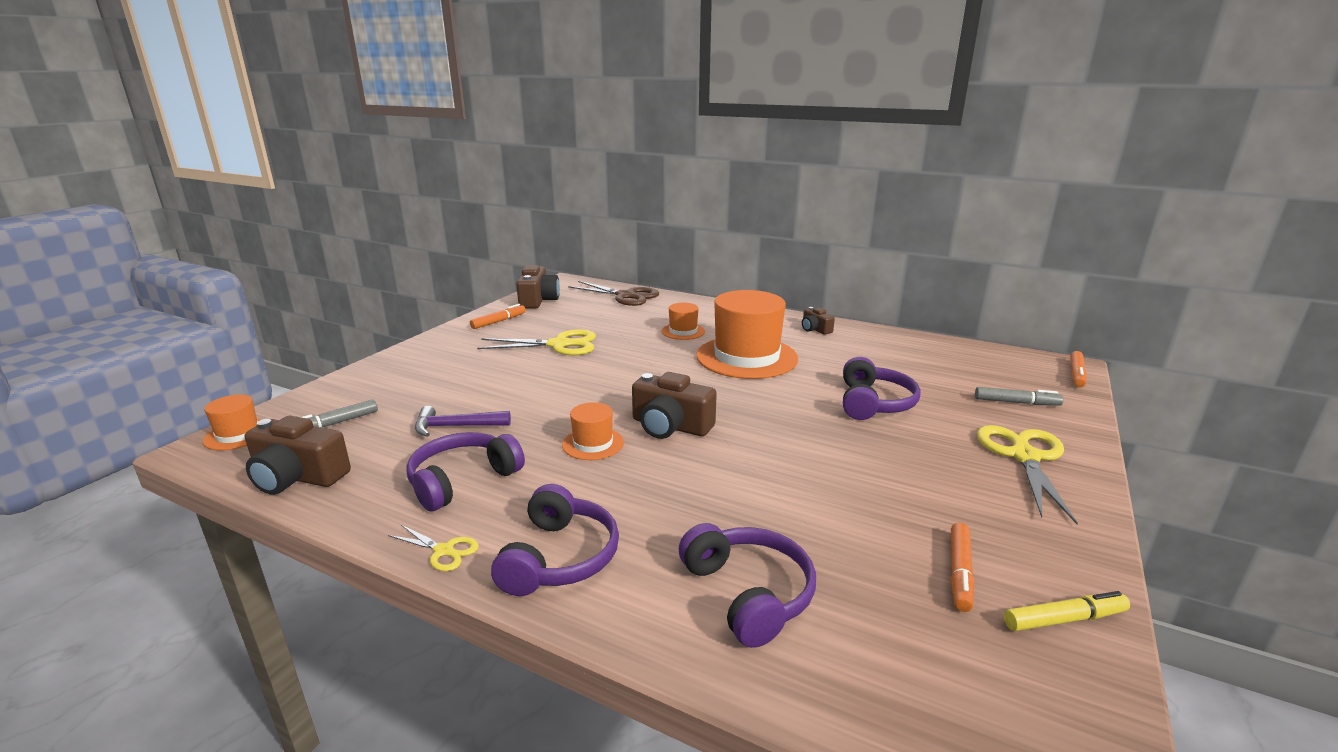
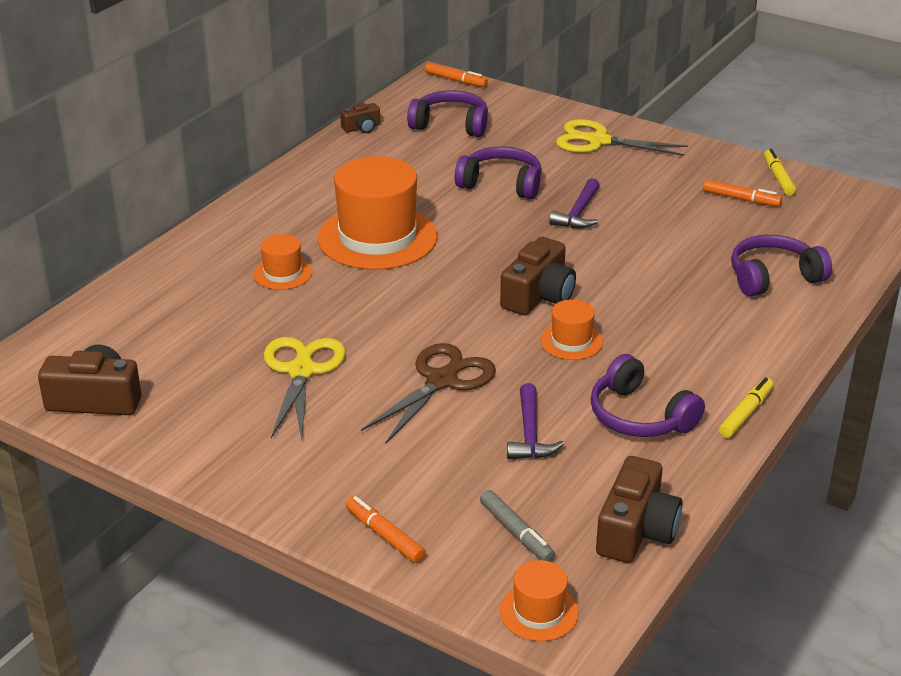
camera: 85 degrees left, 10 degrees up
(444, 551) = (745, 413): yellow scissors -> yellow marker
(499, 321) = (186, 433): orange marker -> orange marker (384, 535)
(560, 557) = (746, 355): purple headphones -> purple headphones (451, 125)
(626, 296) = (114, 314): brown scissors -> brown scissors (441, 381)
(815, 329) = (305, 185): brown camera -> brown camera (362, 128)
(840, 445) = (578, 213): none -> purple hammer
(1016, 402) = (507, 120): grey marker -> none

